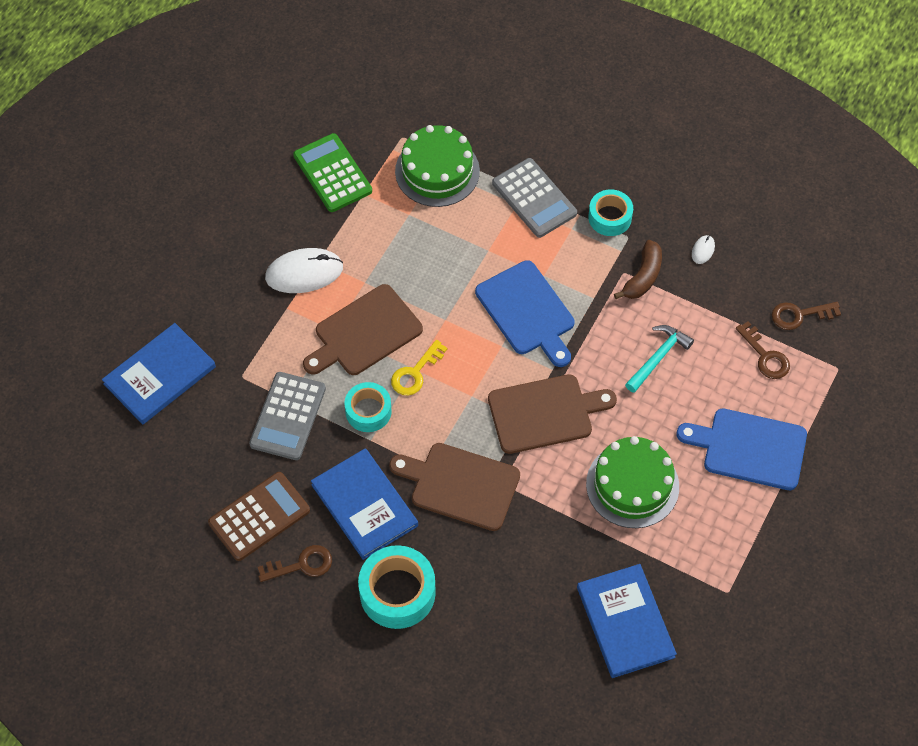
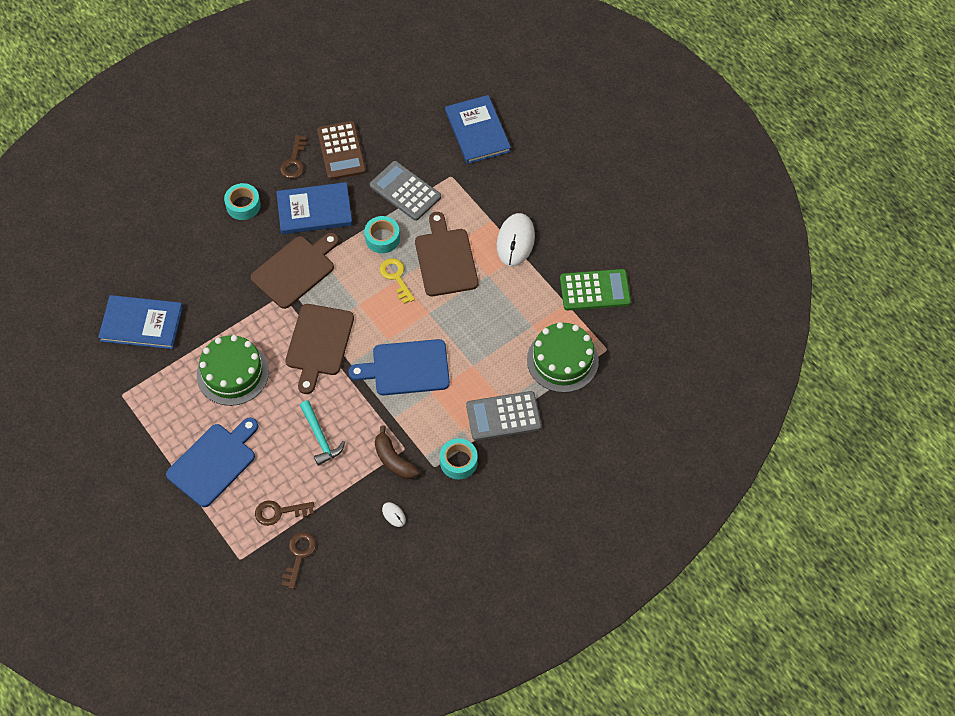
camera: 115 degrees right, 0 degrees up
(397, 592) = (243, 205): turquoise tape -> turquoise tape, size x0.64

